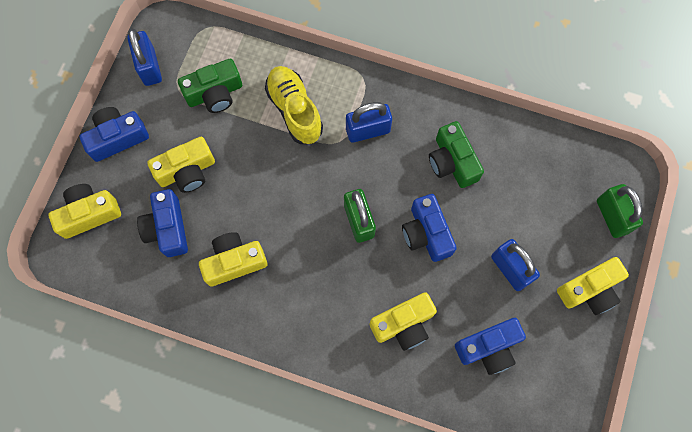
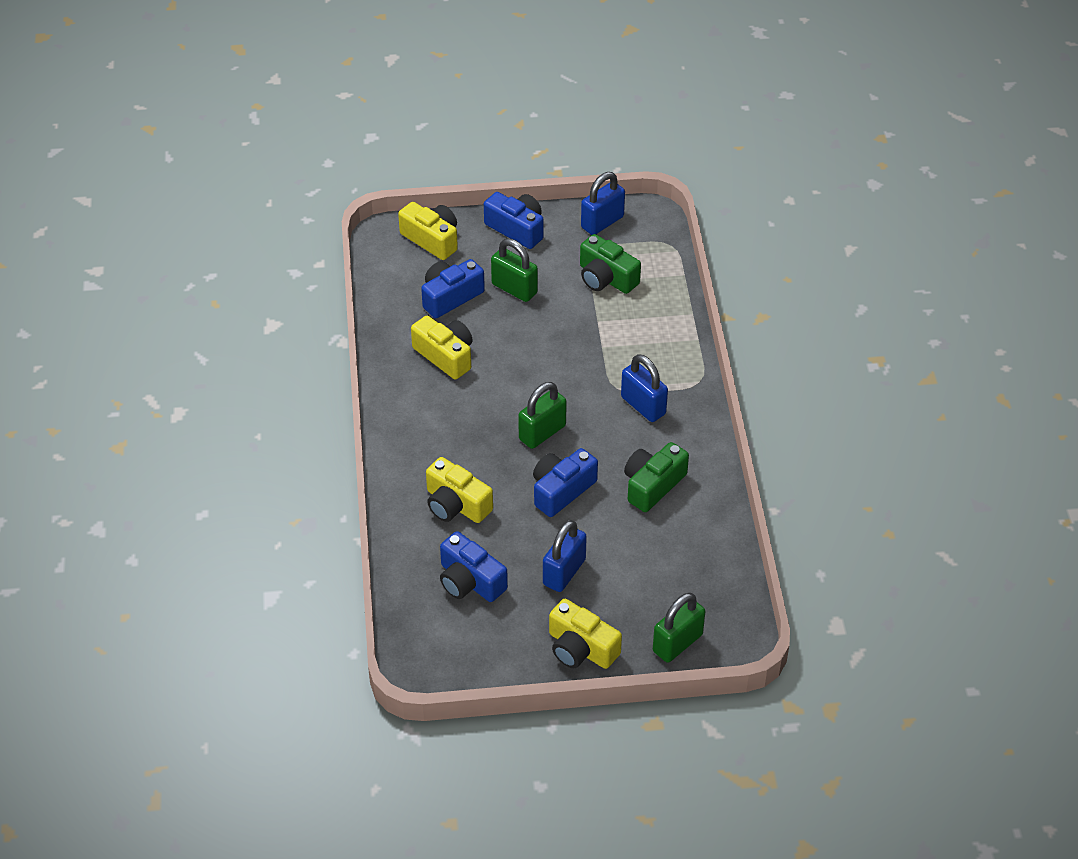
camera: 65 degrees right, 25 degrees down
(187, 171) = (514, 289): yellow camera -> green padlock
(294, 110) = (628, 342): yellow shoe -> none

